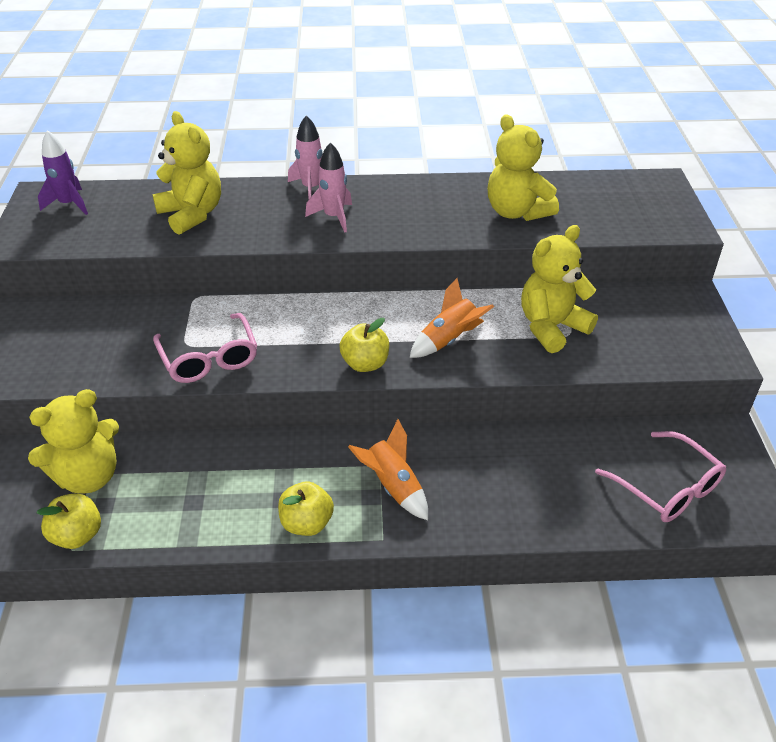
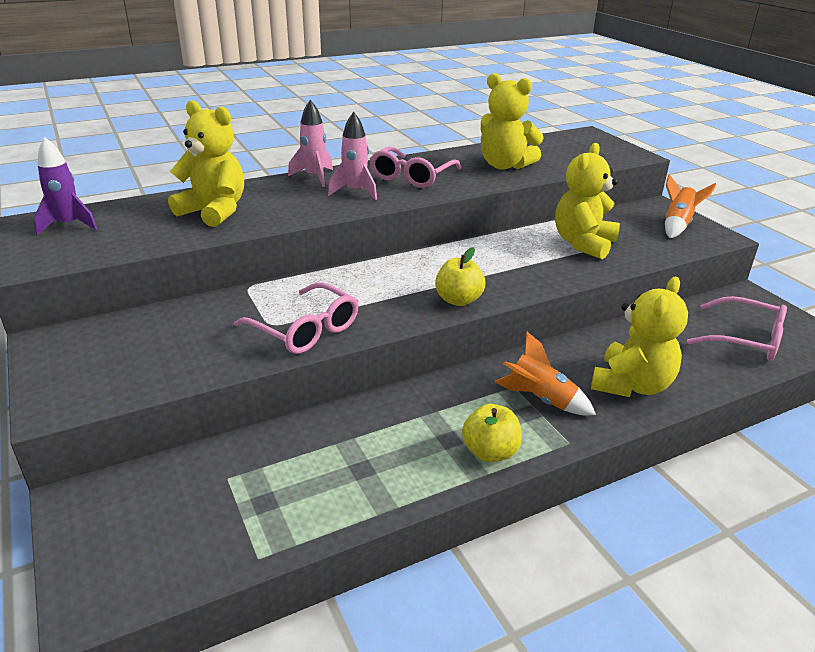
camera: 25 degrees left, 10 degrees down
(77, 535) = (255, 541): yellow apple -> none
(88, 476) = (225, 481): yellow teddy bear -> yellow teddy bear (631, 385)
(406, 207) = (412, 176): none -> pink glasses
(449, 340) = (512, 268): orange rocket -> orange rocket (677, 225)

